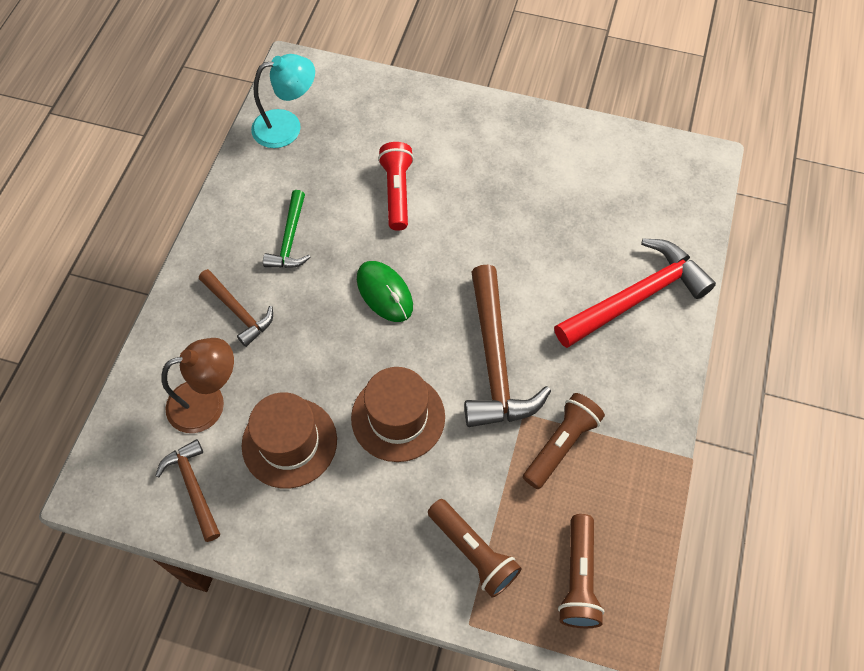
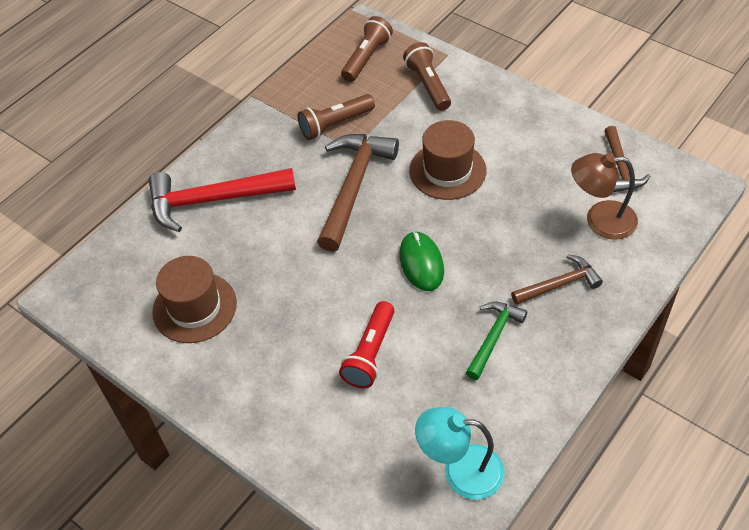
camera: 155 degrees left, 10 degrees down
(238, 311) = (559, 284): brown hammer -> brown hammer turned 90 degrees clockwise
(289, 442) = (538, 176): brown hat -> brown hat (194, 307)

